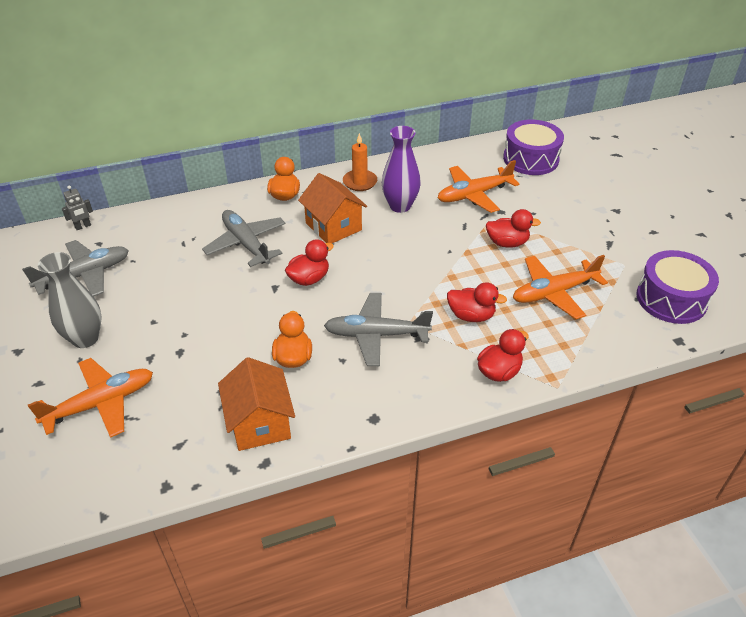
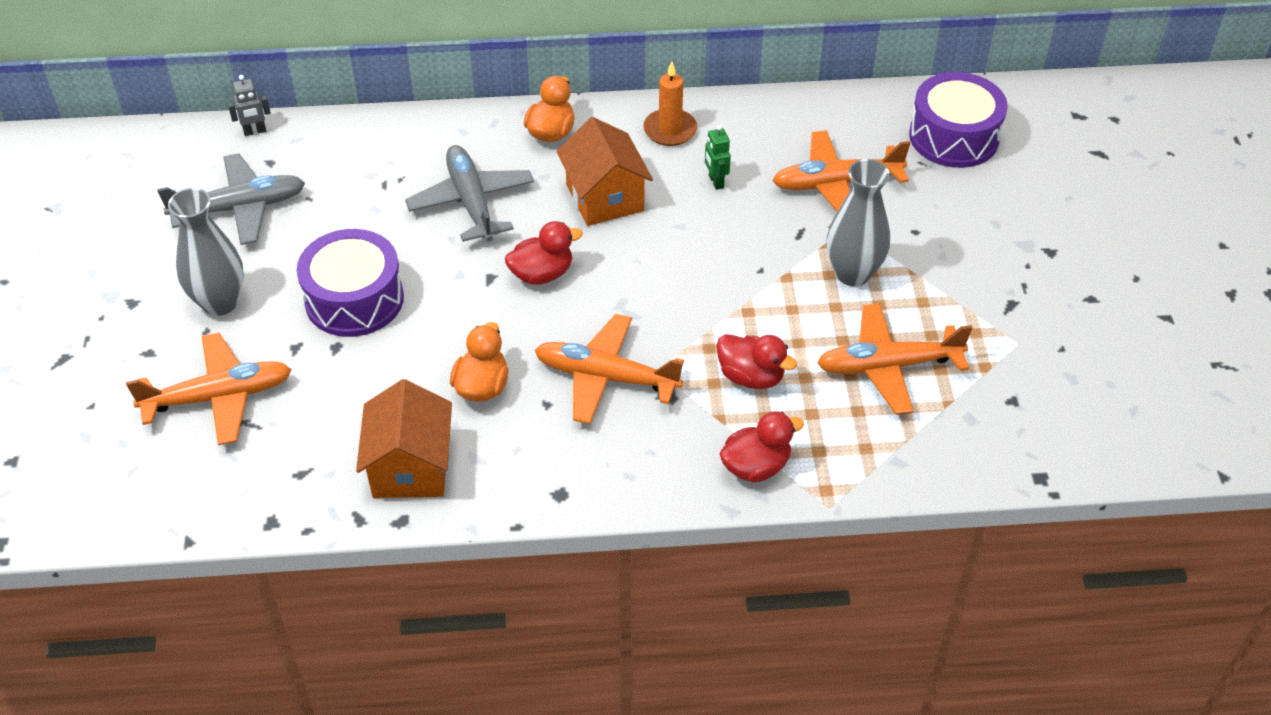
camera: 15 degrees right, 5 degrees up
(376, 335) = (605, 377): grey plane -> orange plane
(400, 206) = (715, 182): purple vase -> green robot
(507, 243) = (853, 273): red duck -> grey vase
(671, 299) = (1062, 412): purple drum -> purple drum (354, 299)

